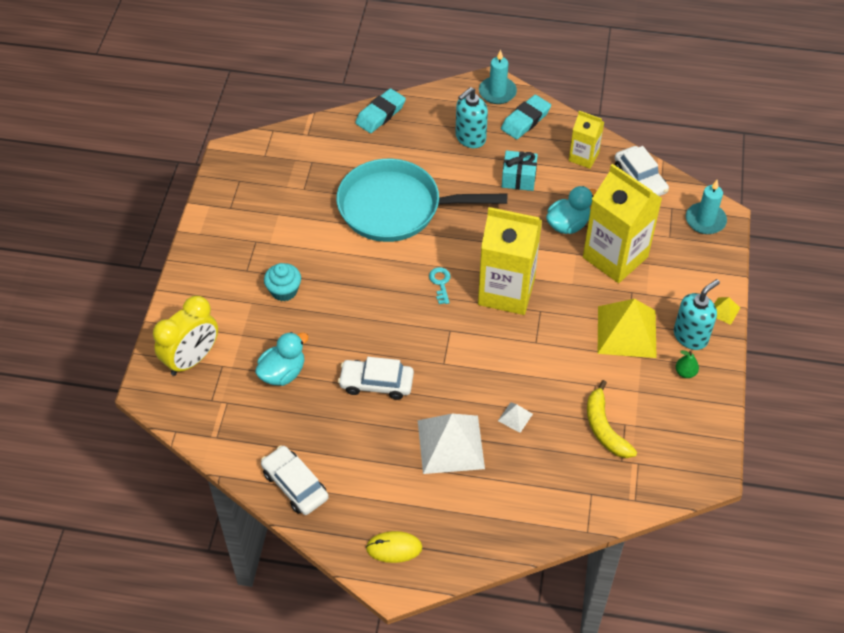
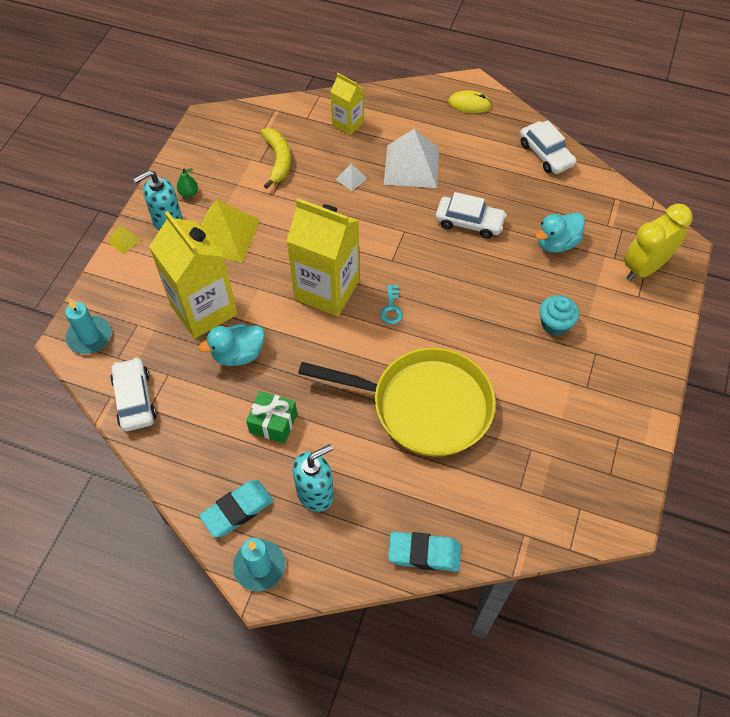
camera: 170 degrees left, 5 degrees up
(380, 114) = (424, 553): turquoise eraser -> turquoise eraser turned 45 degrees clockwise
(396, 207) = (424, 406): turquoise pan -> yellow pan
(518, 178) = (273, 423): turquoise gift -> green gift
(583, 157) = (186, 441): yellow carton -> yellow carton (347, 124)

